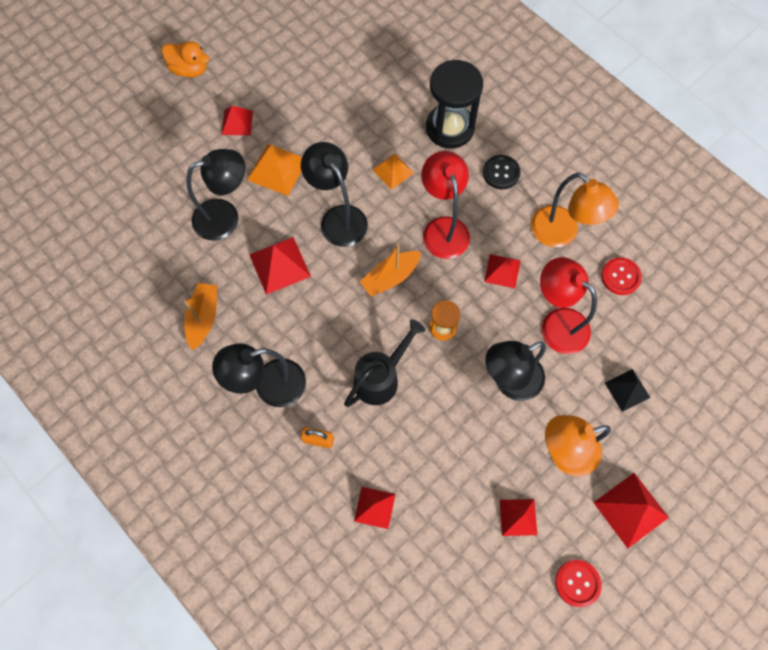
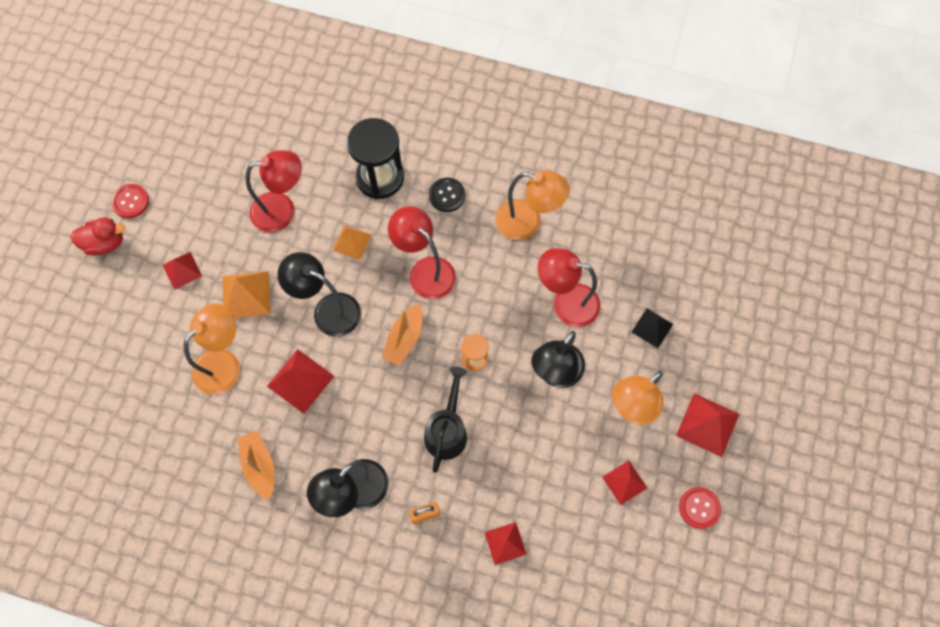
camera: 30 degrees left, 0 degrees up
(189, 69) = (105, 243): orange duck -> red duck
(225, 217) = (224, 363): black lamp -> orange lamp
(349, 114) = (282, 210): none -> red lamp
(502, 271) = (496, 281): red pyramid -> none
(620, 277) = (595, 235): red button -> red button (130, 201)

